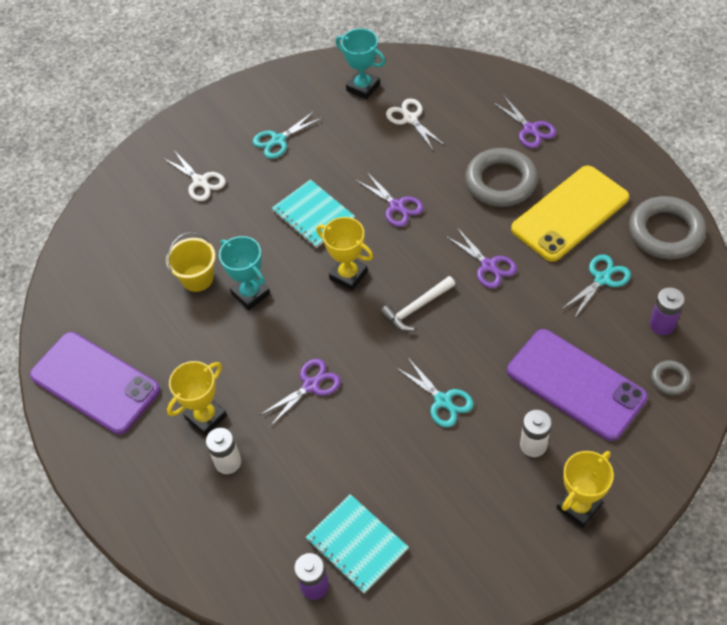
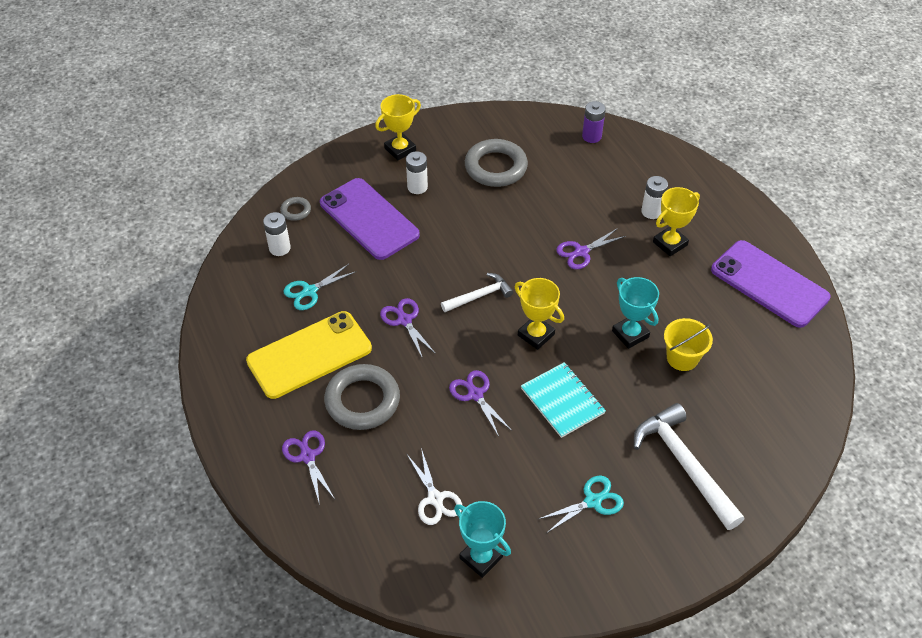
camera: 175 degrees left, 5 degrees down
(200, 181) = (684, 464): white scissors -> white hammer
(357, 544) = (559, 152): turquoise notebook -> none
(442, 400) = (476, 225): turquoise scissors -> none
(662, 324) = (279, 248): purple battery -> white battery
(665, 232) = (232, 321): grey ring -> grey ring (495, 167)

